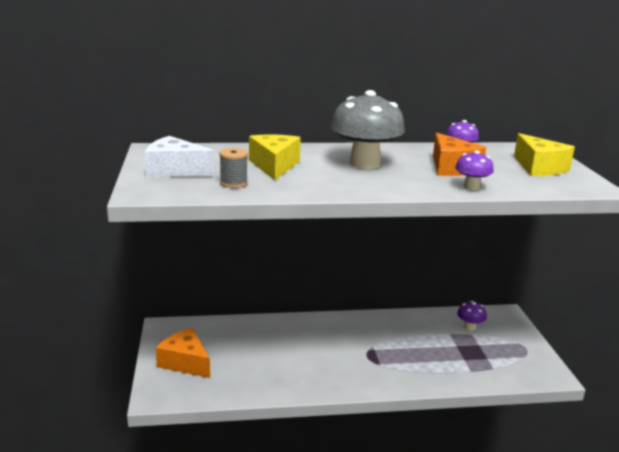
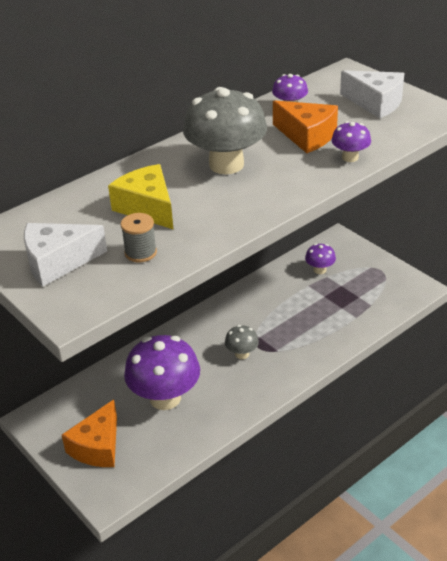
camera: 30 degrees left, 15 degrees up
(185, 362) = (98, 446): orange cheese -> orange cheese turned 75 degrees counterclockwise
(262, 355) = (165, 398): none -> purple mushroom
(349, 354) = (242, 354): none -> grey mushroom
(539, 167) = (376, 103): yellow cheese -> white cheese

